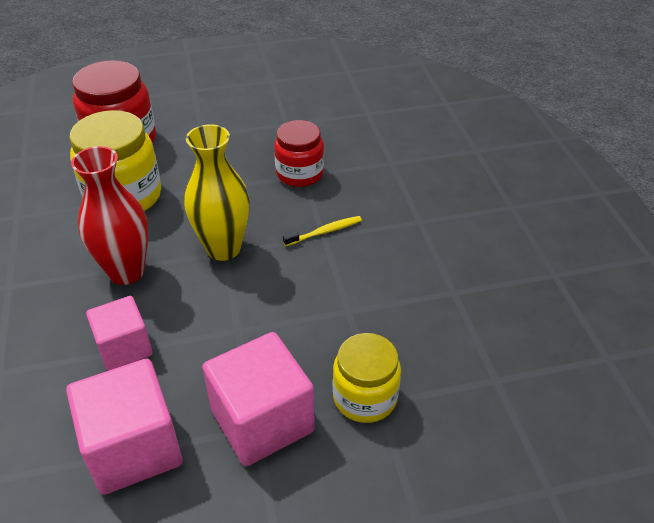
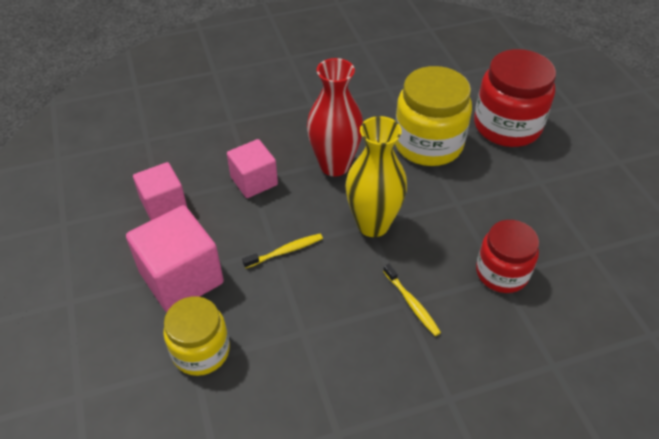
camera: 85 degrees right, 5 degrees up
(133, 447) = (164, 205): pink cube -> pink cube, size x0.64
(243, 320) = (285, 251): none -> yellow toothbrush

